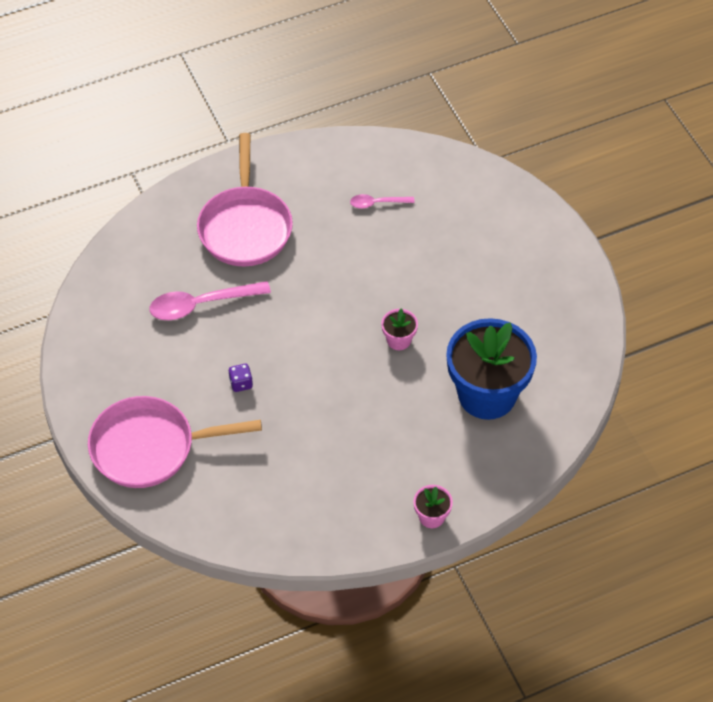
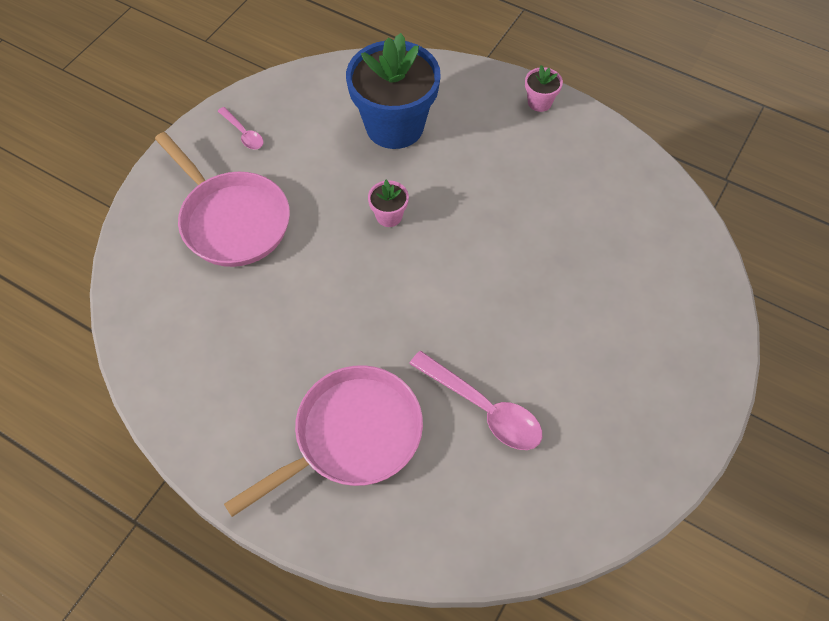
camera: 125 degrees left, 5 degrees up
(150, 447) = (672, 339): pink pan -> pink pan (232, 220)
(241, 383) = (541, 310): purple dice -> none
(377, 203) = (231, 329): pink spoon -> pink spoon (243, 133)

